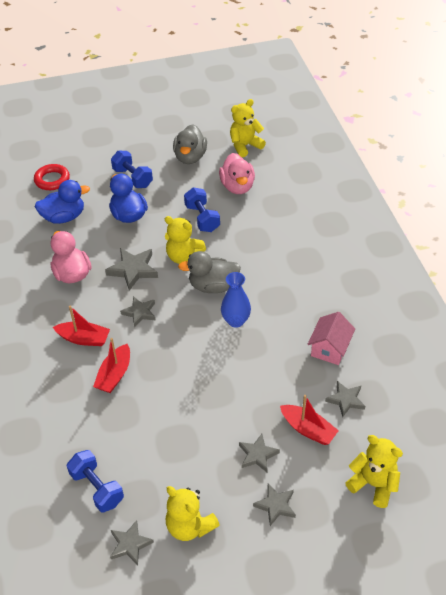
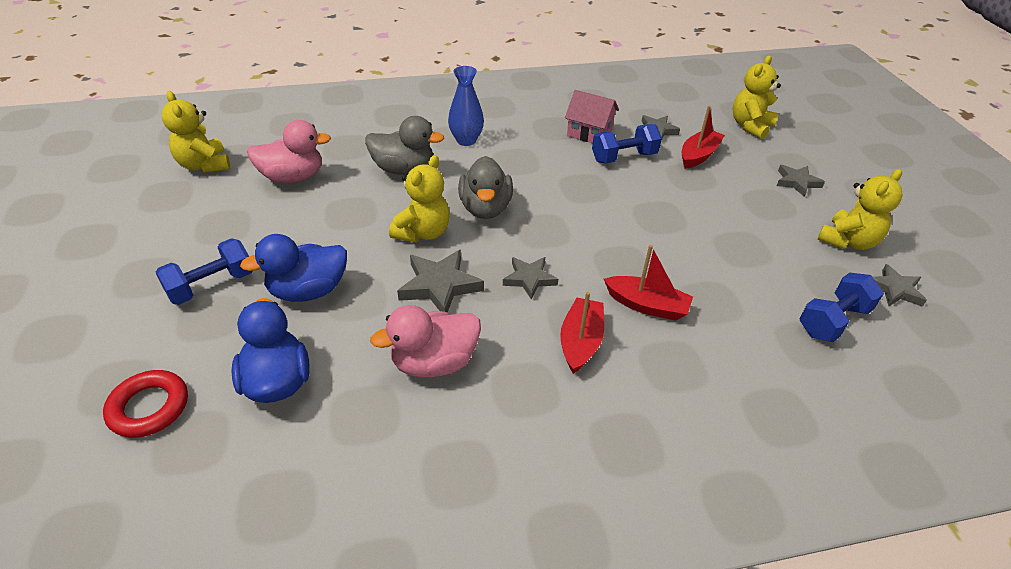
camera: 90 degrees left, 5 degrees down
(190, 157) = (197, 218): grey duck -> grey duck (404, 169)
(202, 218) = (347, 212): blue dumbbell -> blue dumbbell (624, 157)
(236, 321) = (548, 193): blue vase -> blue vase (466, 140)
(257, 455) = (740, 189): grey star -> none

